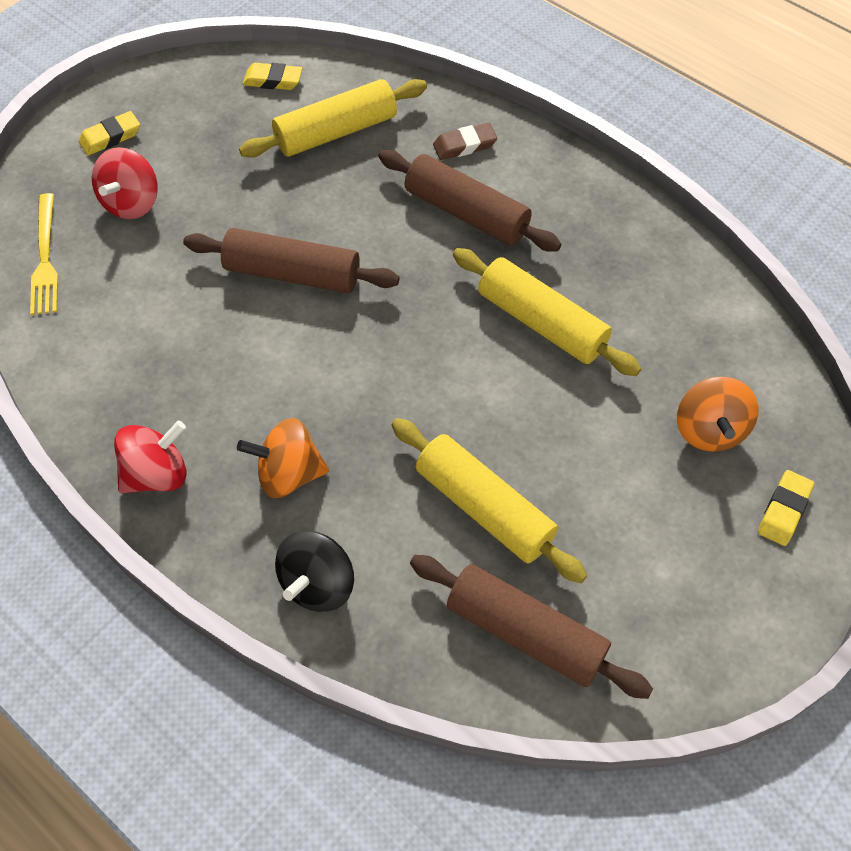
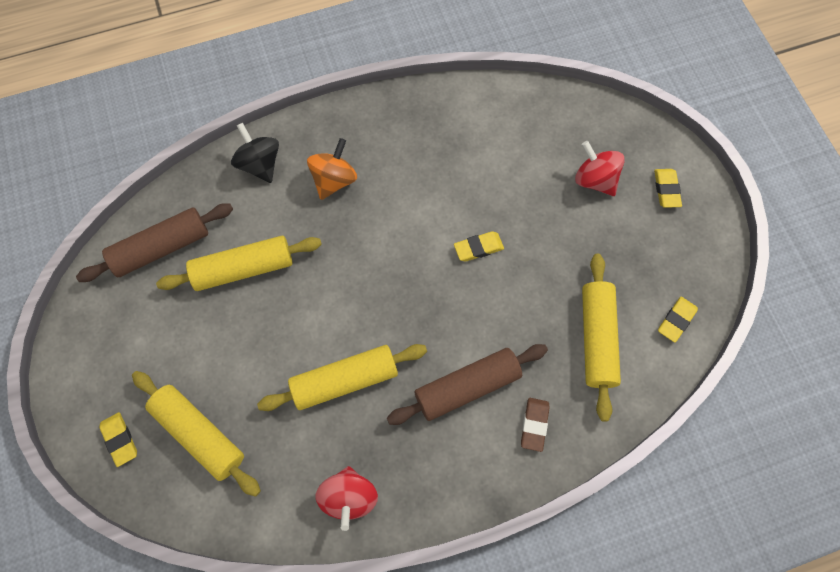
camera: 120 degrees right, 10 degrees up
(45, 257) = (572, 116): yellow fork -> none
(157, 474) = (377, 117): red spinning top -> red spinning top (349, 497)
(292, 273) = (478, 248): brown rolling pin -> yellow eraser
(709, 430) = (199, 434): orange spinning top -> yellow rolling pin

